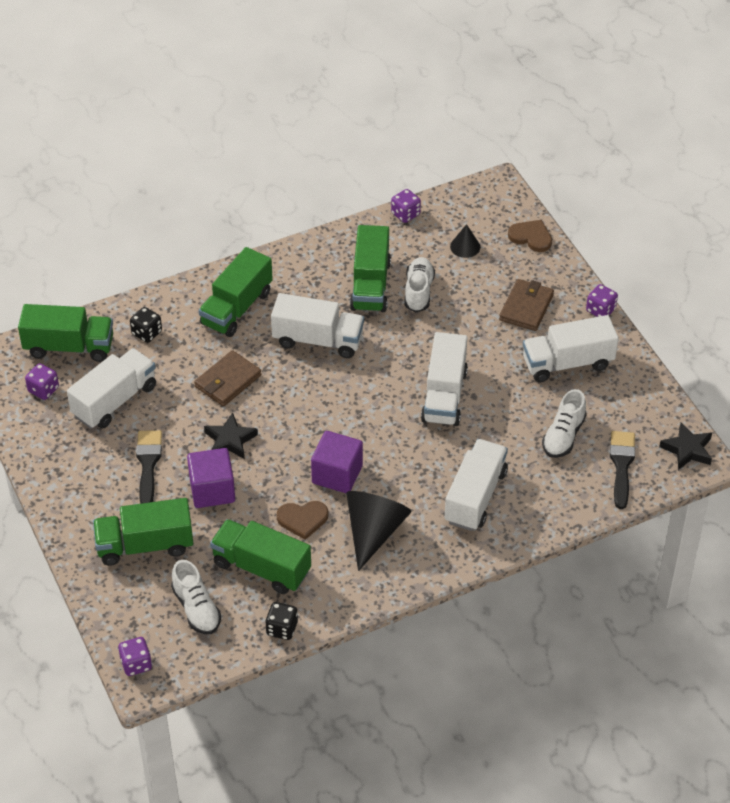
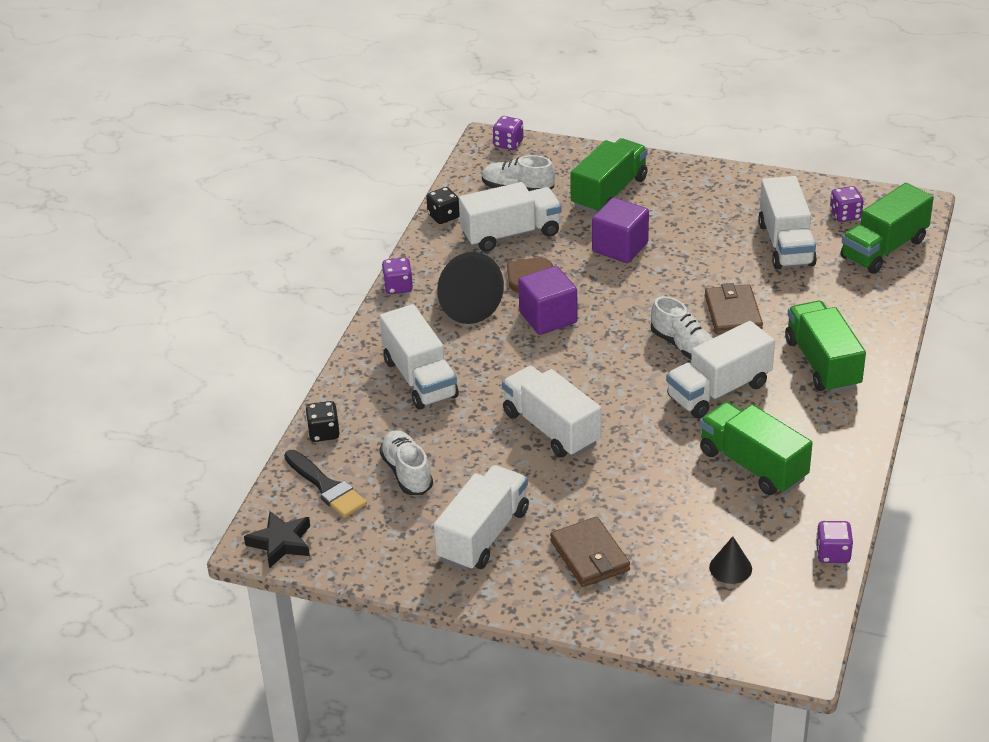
camera: 135 degrees right, 10 degrees down
(147, 333) = (851, 297): black dice -> black dice (324, 433)
(148, 464) = (691, 230): black brush -> none
(230, 440) = (661, 281): black star -> none
(261, 567) = (511, 234): green truck -> white truck
(418, 291) = (704, 493): white shoe -> white shoe (684, 346)
(531, 237) = (685, 630): brown heart -> none
(600, 310) = (517, 609): purple dice -> purple dice (398, 287)

